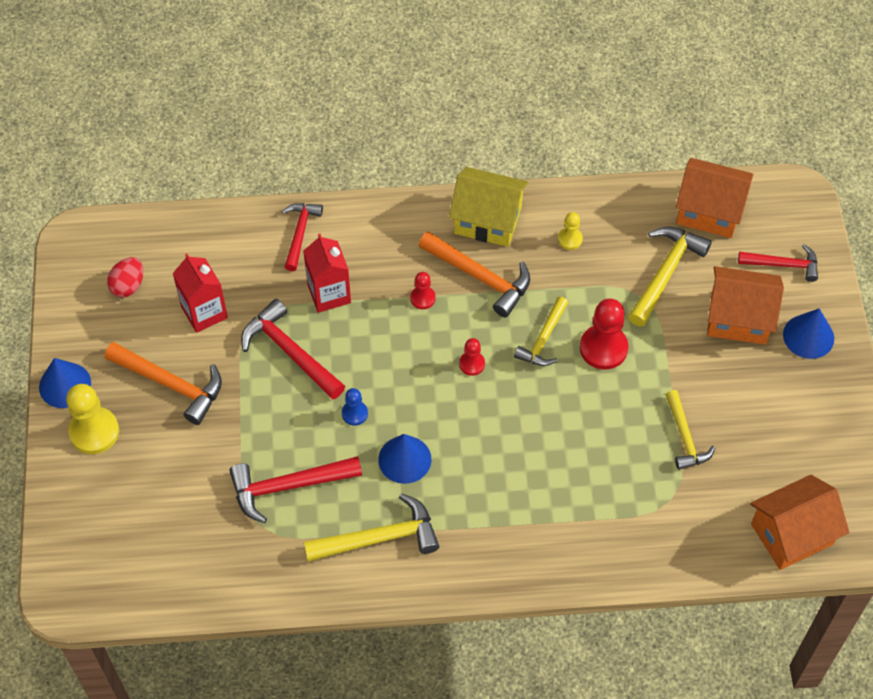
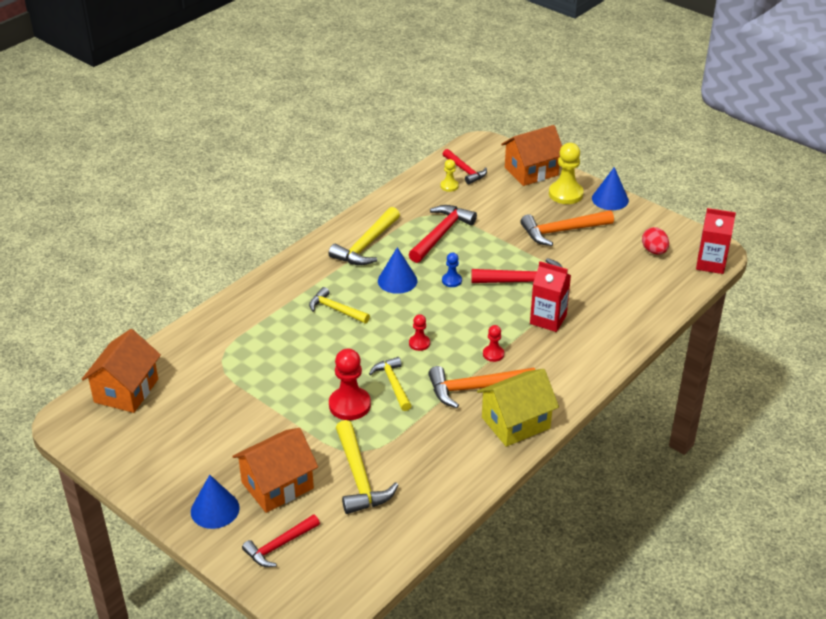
camera: 135 degrees right, 20 degrees down
(204, 312) = (597, 267): red carton -> red carton (710, 263)
(300, 233) = (611, 335): red hammer -> red hammer (465, 171)
(570, 239) = (448, 451): yellow pawn -> yellow pawn (449, 186)
(685, 437) = (244, 394): yellow hammer -> yellow hammer (336, 309)
(709, 211) = (374, 543): orange house -> orange house (531, 171)

